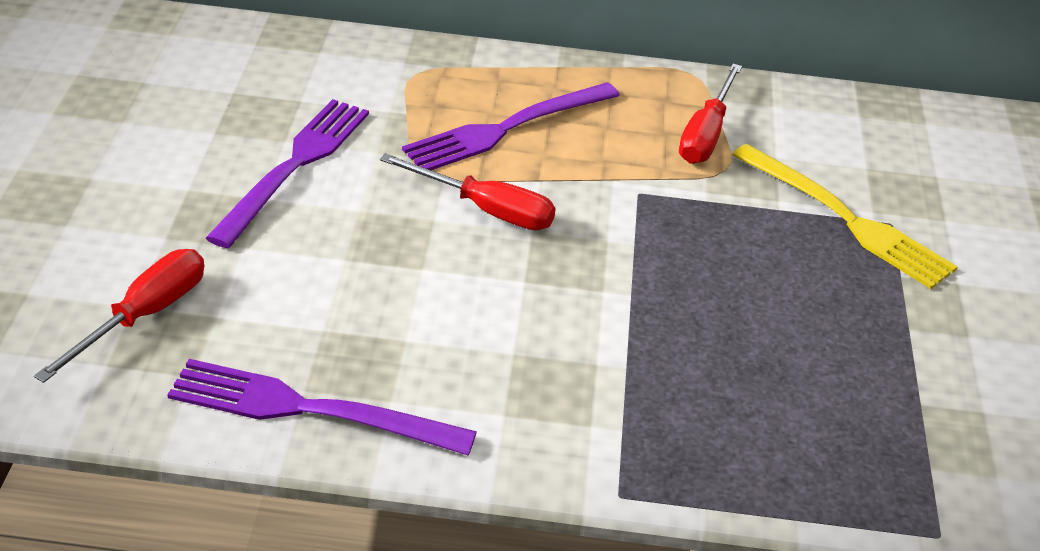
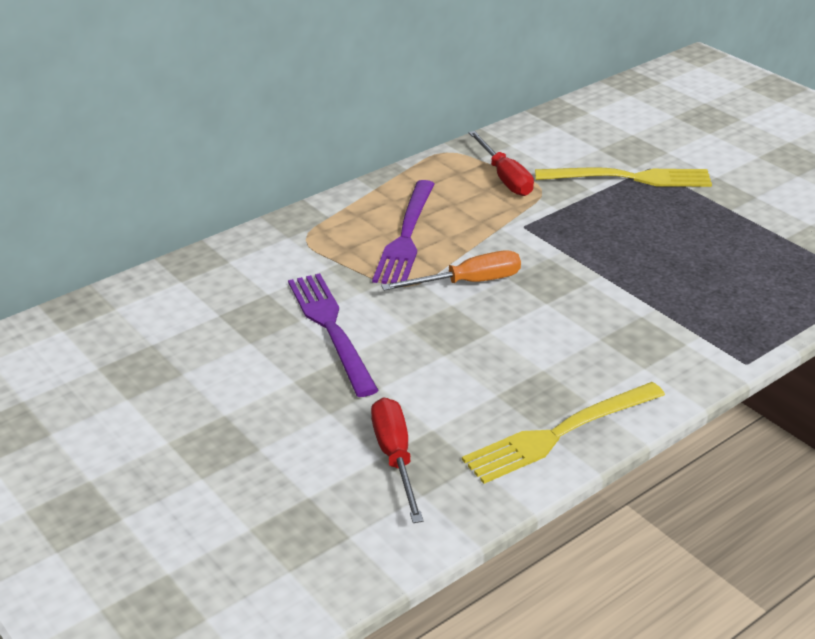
camera: 40 degrees left, 5 degrees down
(309, 409) = (559, 434): purple fork -> yellow fork
(486, 210) = (468, 282): red screwdriver -> orange screwdriver

